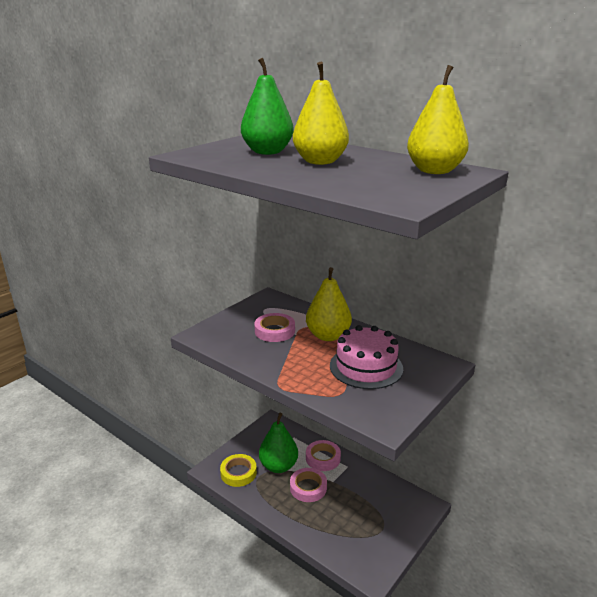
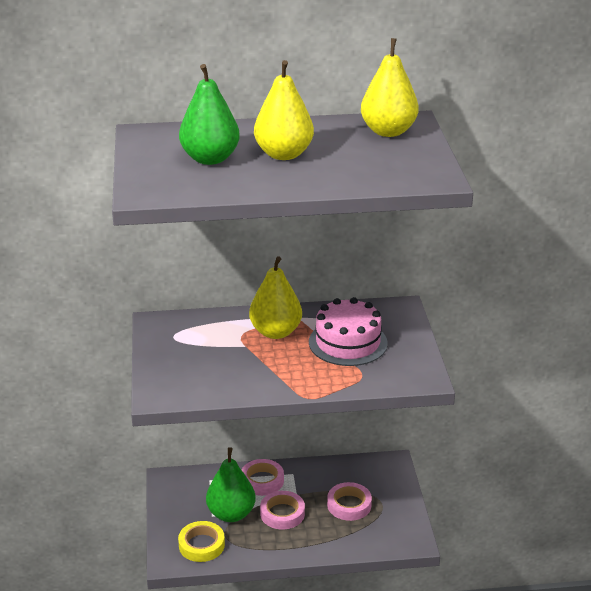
camera: 45 degrees left, 5 degrees up
(274, 331) = (222, 353): pink tape -> pink tape (349, 505)

